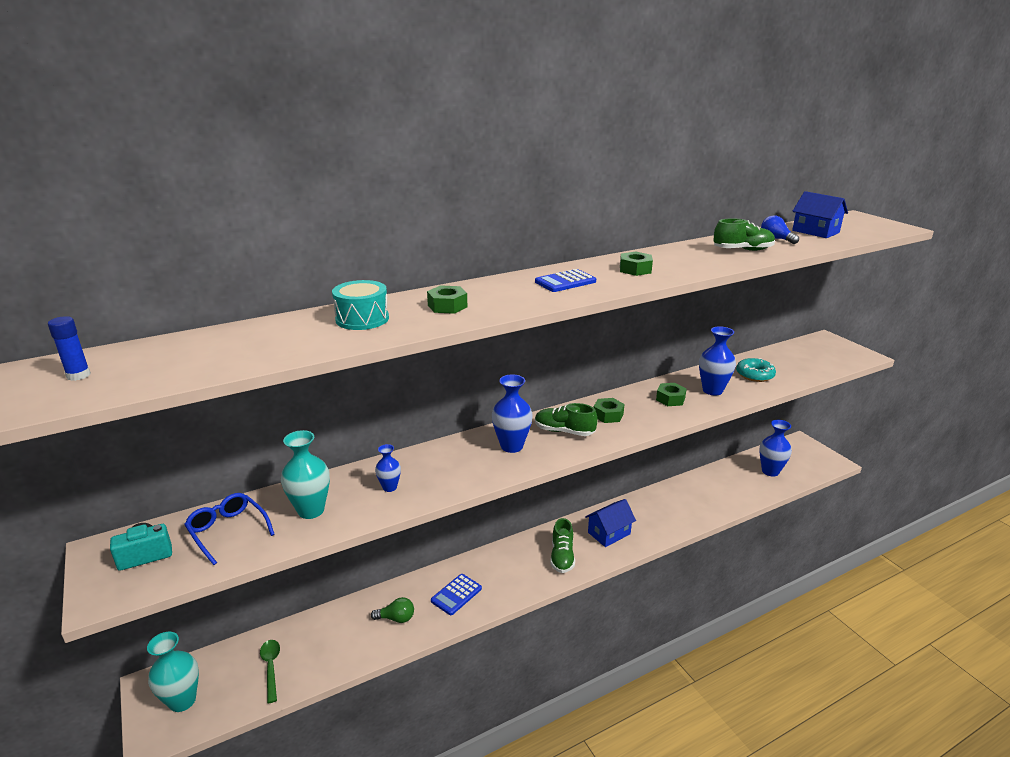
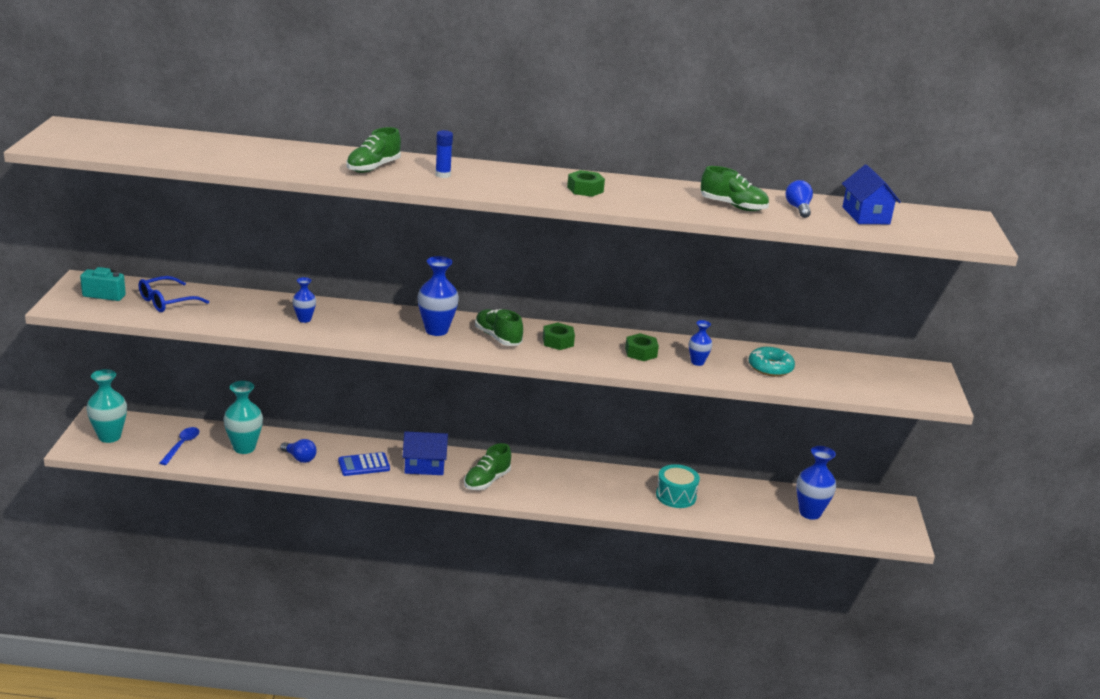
camera: 30 degrees right, 0 degrees up
(78, 375) = (86, 136): blue glue stick -> blue glue stick (443, 175)
(228, 531) = (167, 301): blue glasses -> blue glasses turned 120 degrees counterclockwise
(271, 667) = (182, 445): green spoon -> blue spoon
(311, 510) = (233, 311): turquoise vase -> turquoise vase (244, 448)
(362, 319) = (299, 157): turquoise drum -> turquoise drum (676, 496)
(396, 618) = (300, 458): green light bulb -> blue light bulb
(447, 306) = (373, 168): green nut -> green shoe
(565, 282) = (501, 180): blue calculator -> none
(609, 533) = (555, 484): blue house -> blue house (424, 466)
(712, 390) = (697, 362): blue vase -> blue vase, size x0.57

